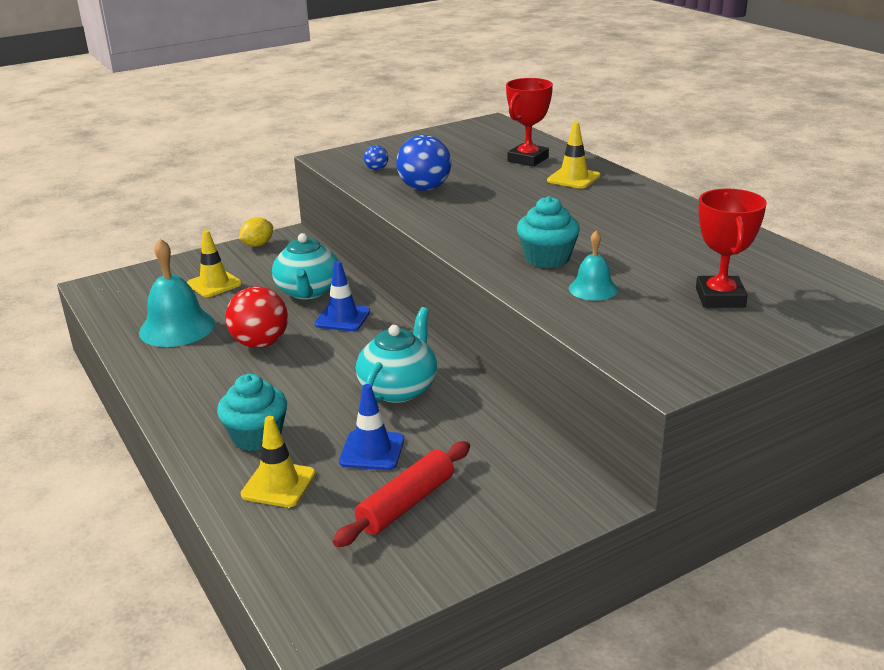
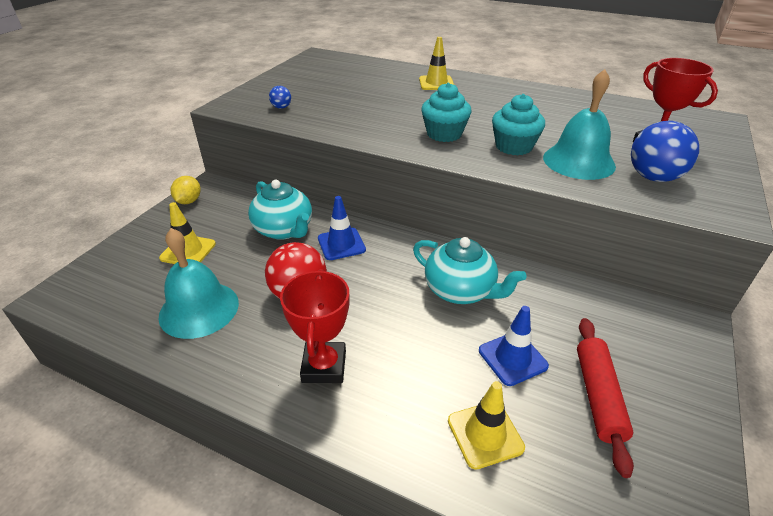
camera: 35 degrees left, 10 degrees up
(256, 436) = (406, 392): turquoise cupcake -> turquoise cupcake (444, 134)
(399, 389) = (460, 290): turquoise teapot -> turquoise teapot turned 135 degrees clockwise
(424, 188) = (343, 114): blue ball -> blue ball (653, 177)
(528, 159) = (385, 76): red trophy -> red trophy (324, 366)
(593, 289) = (578, 161): turquoise bell -> turquoise bell, size x1.78

